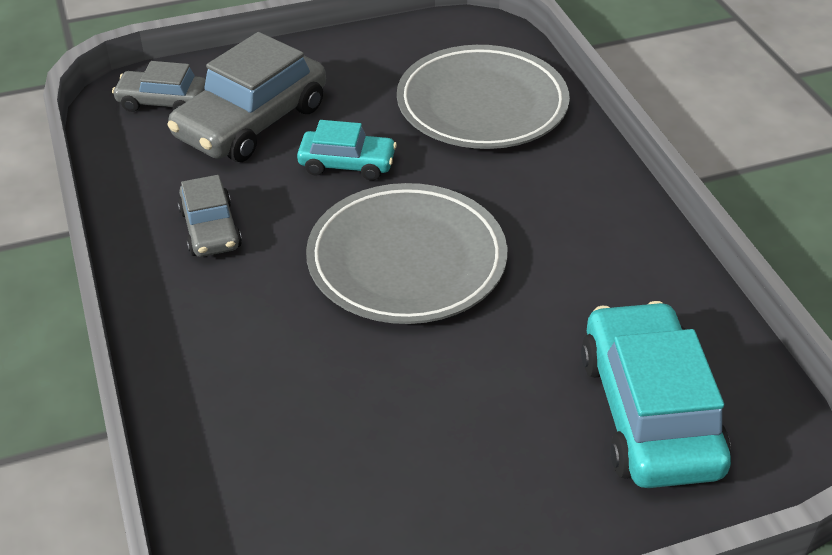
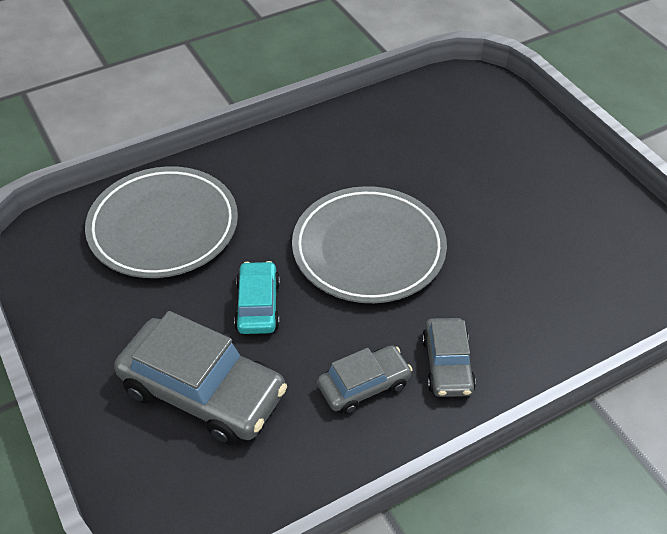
camera: 100 degrees left, 5 degrees up
(163, 102) = (174, 483): grey car -> grey car (447, 364)
(649, 412) = (466, 126): turquoise car -> none

